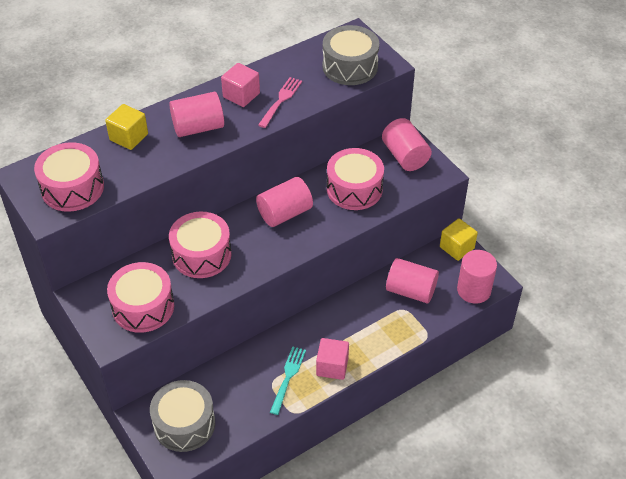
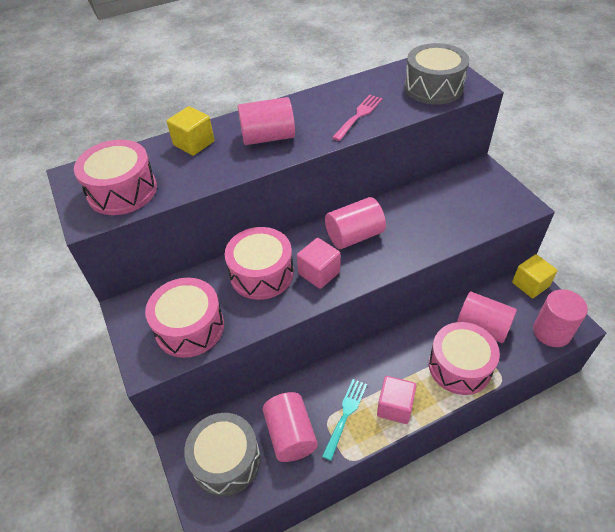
camera: 10 degrees right, 0 degrees up
(241, 95) = (317, 109): pink cube -> pink cube (319, 273)
(354, 189) = (429, 215): pink drum -> pink drum (459, 366)
(405, 156) = (484, 186): pink cylinder -> pink cylinder (290, 435)

